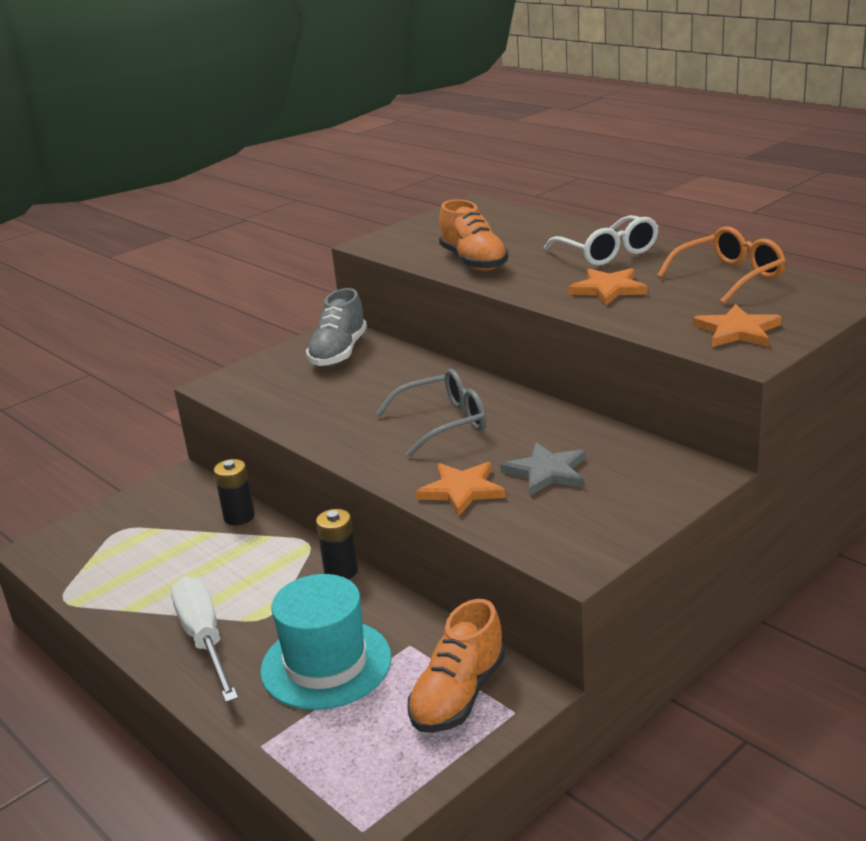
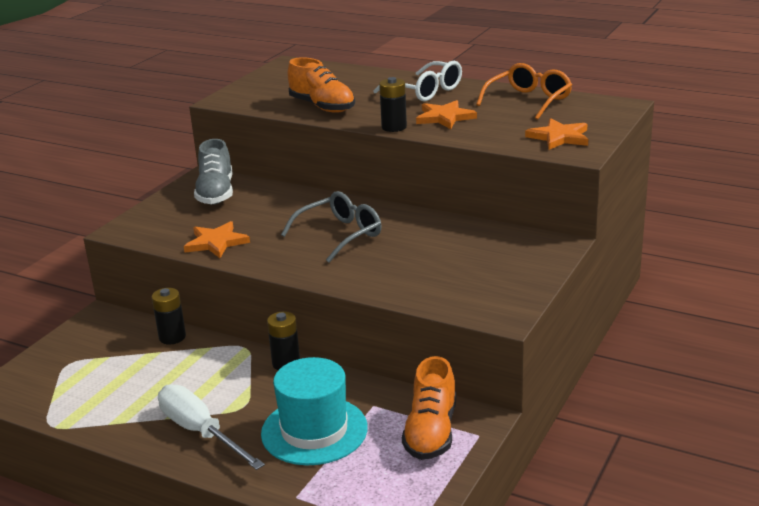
camera: 20 degrees left, 0 degrees up
(461, 490) = (386, 280): orange star -> orange star (216, 242)
(539, 296) = (394, 127): none -> black battery
(547, 472) = (444, 259): grey star -> none

